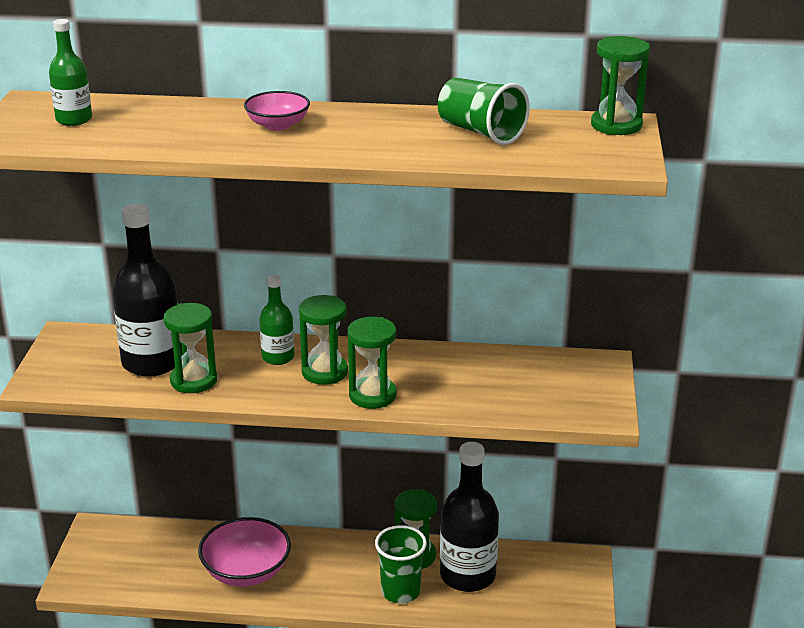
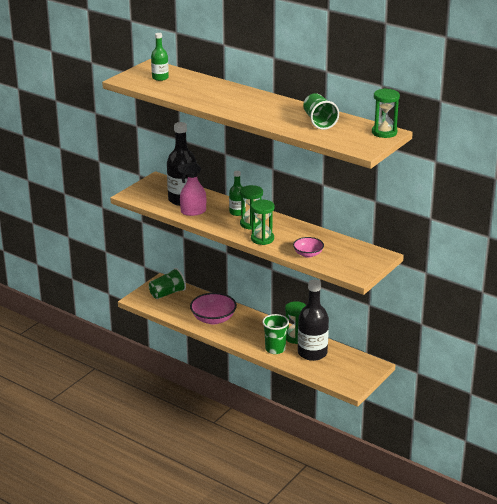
camera: 30 degrees right, 0 degrees up
(123, 550) = (167, 293): none -> green cup
(193, 380) = (193, 212): green hourglass -> pink spray bottle
(278, 125) = (238, 99): pink bowl -> pink bowl (308, 254)

